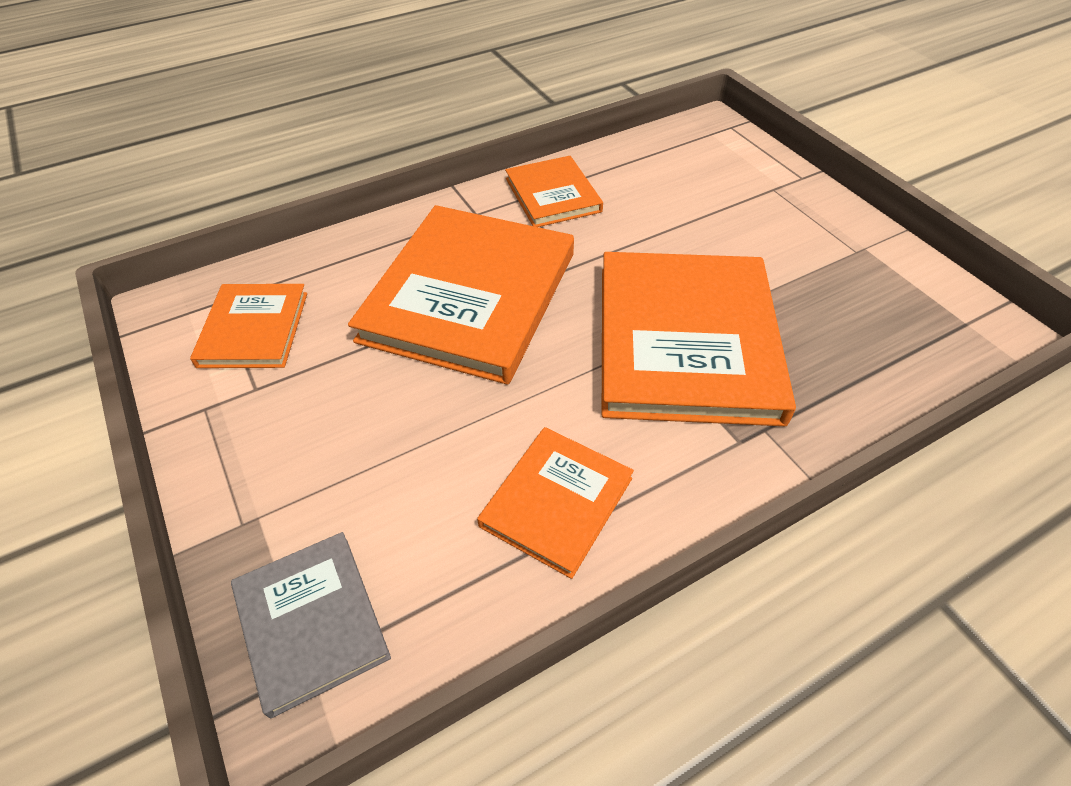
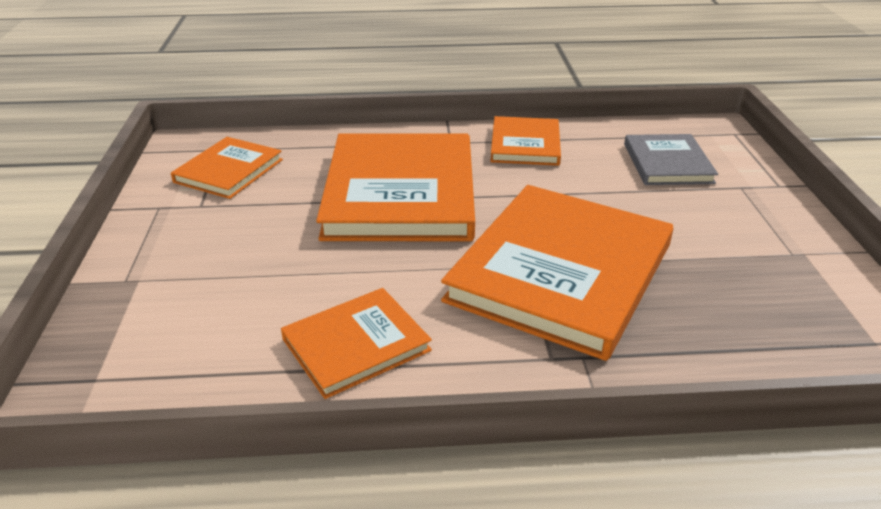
camera: 25 degrees right, 15 degrees down
(311, 622) = (119, 353): grey book -> grey book (667, 163)
(470, 296) = (401, 193): orange book -> orange book turned 45 degrees counterclockwise

